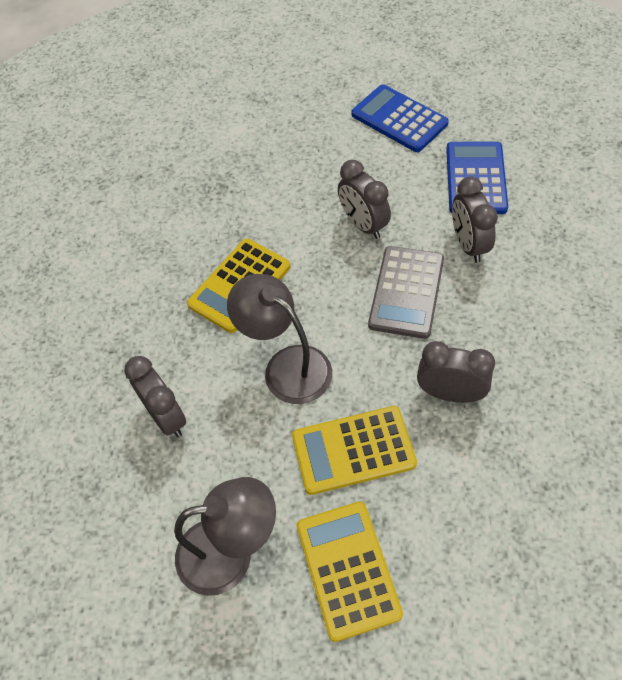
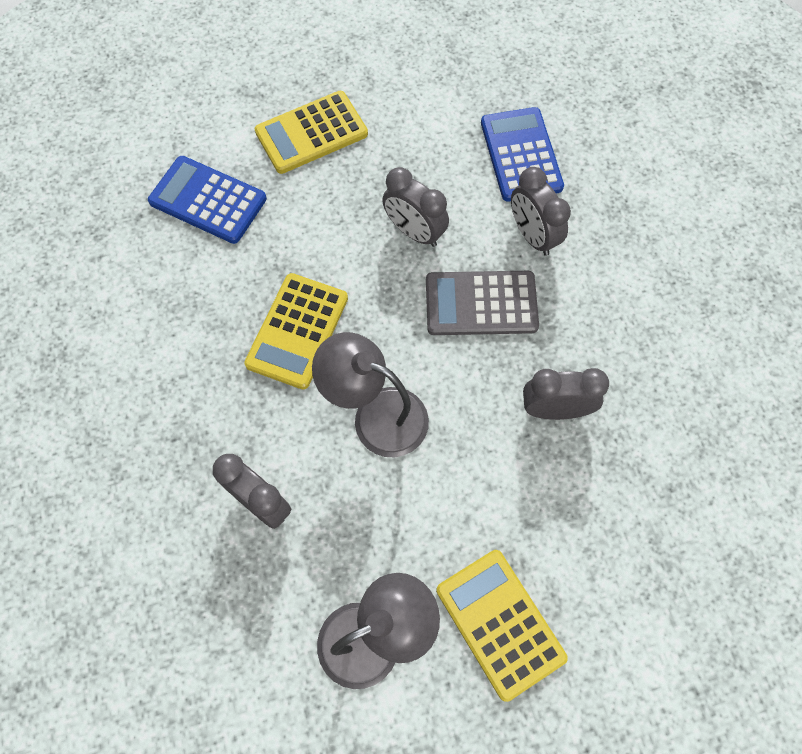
camera: 20 degrees left, 10 degrees up
(353, 450) = (472, 494): yellow calculator -> yellow calculator (311, 133)
(399, 119) = (420, 95): blue calculator -> blue calculator (208, 200)
(406, 292) = (481, 303): grey calculator -> grey calculator turned 90 degrees clockwise

